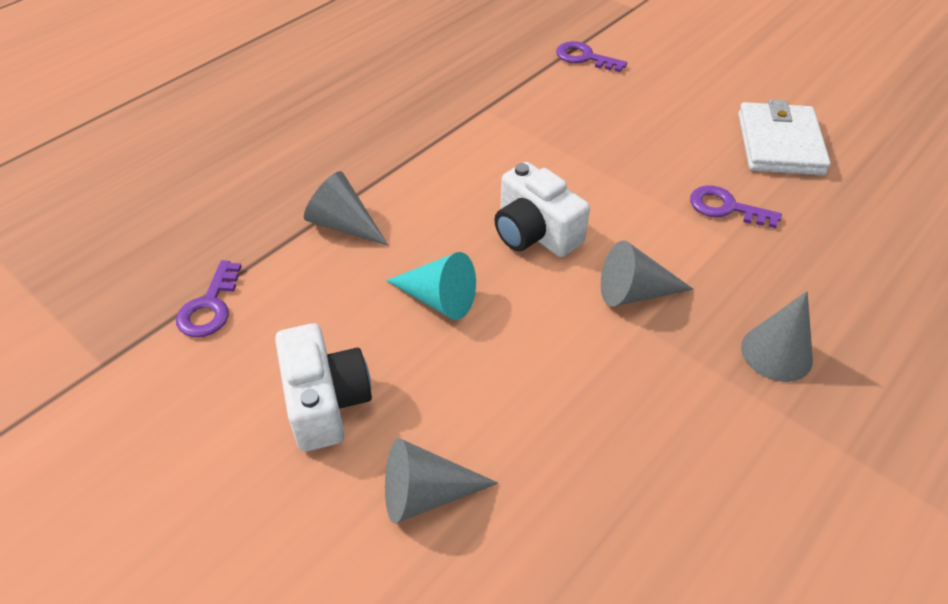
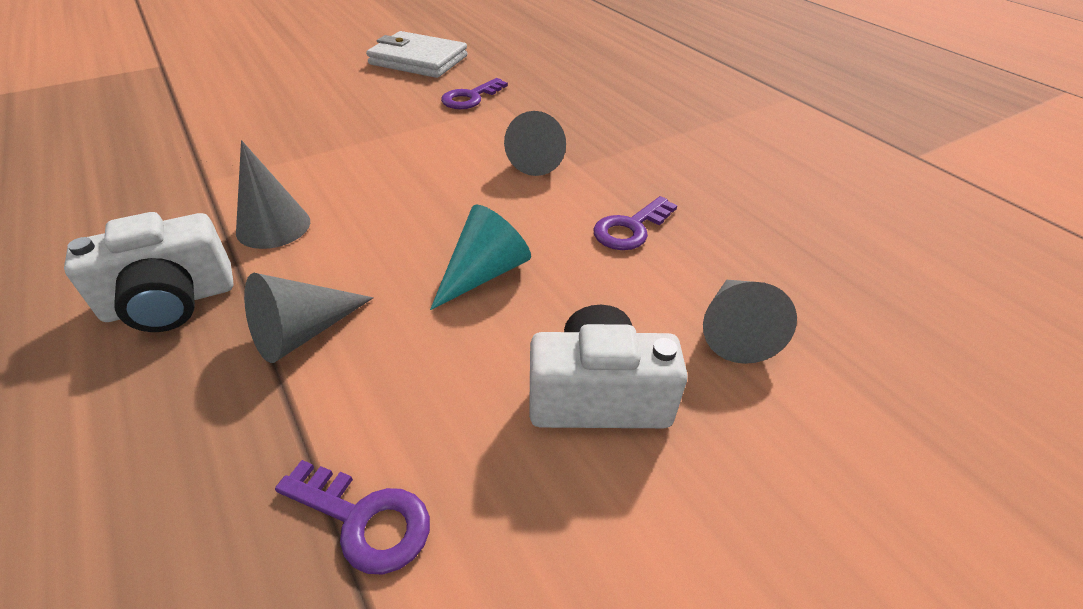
camera: 75 degrees left, 5 degrees down
(535, 233) = (430, 192): white camera -> white camera (171, 301)
(584, 57) = (200, 106): purple key -> purple key (630, 228)
(776, 353) = (626, 120): grey cone -> grey cone (273, 226)

